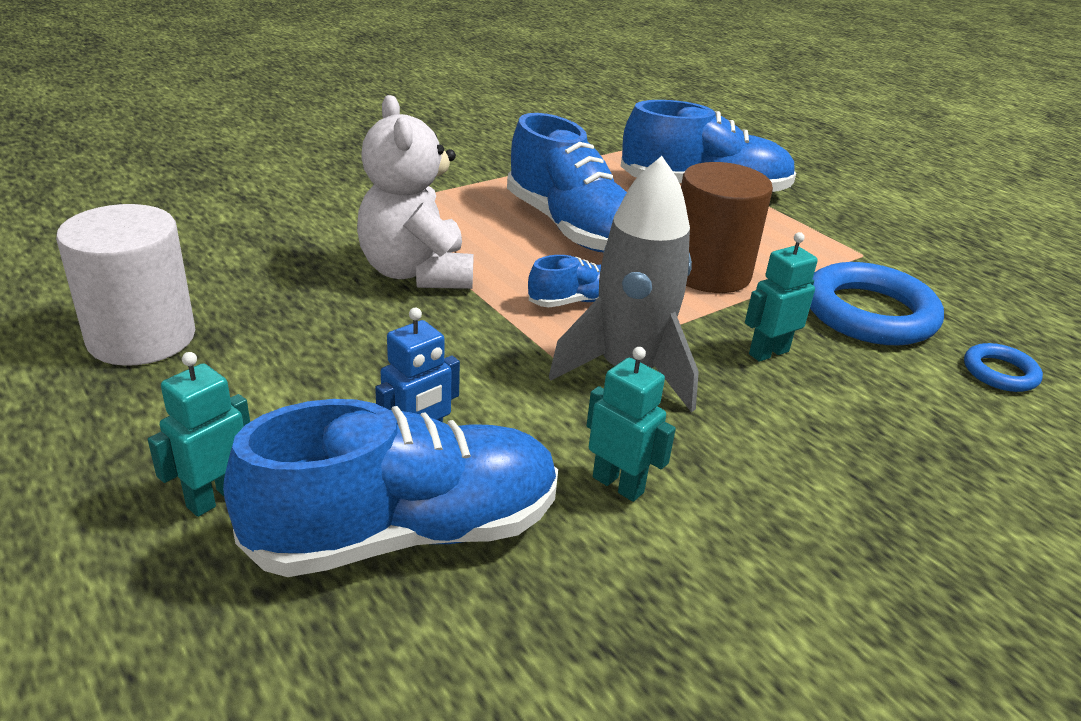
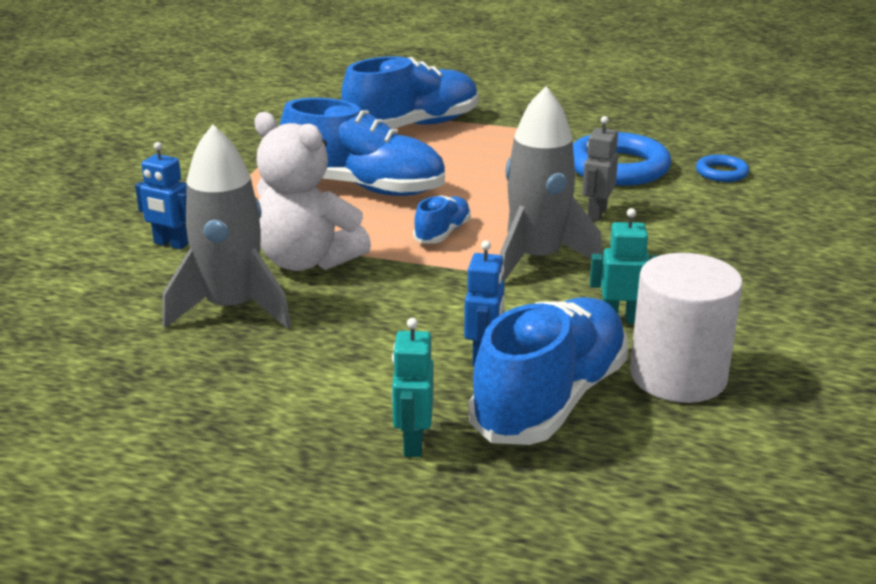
camera: 35 degrees left, 5 degrees down
(141, 337) = (180, 390): white cylinder -> white cylinder (678, 376)
(293, 286) = (232, 308): none -> grey rocket
(340, 211) = (170, 244): none -> blue robot
(709, 273) = (496, 181): brown cylinder -> none
(768, 352) = (596, 214): turquoise robot -> grey robot

